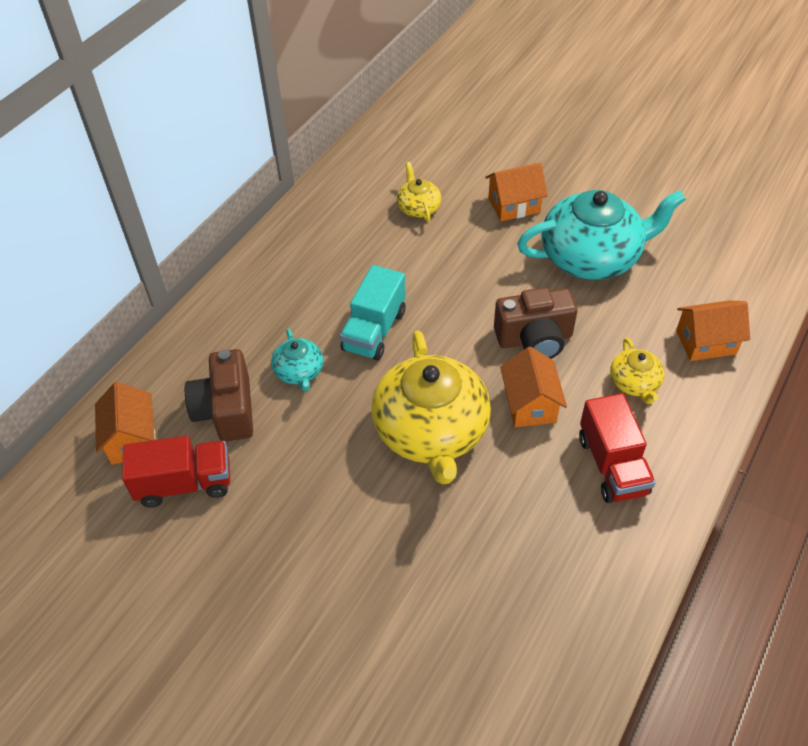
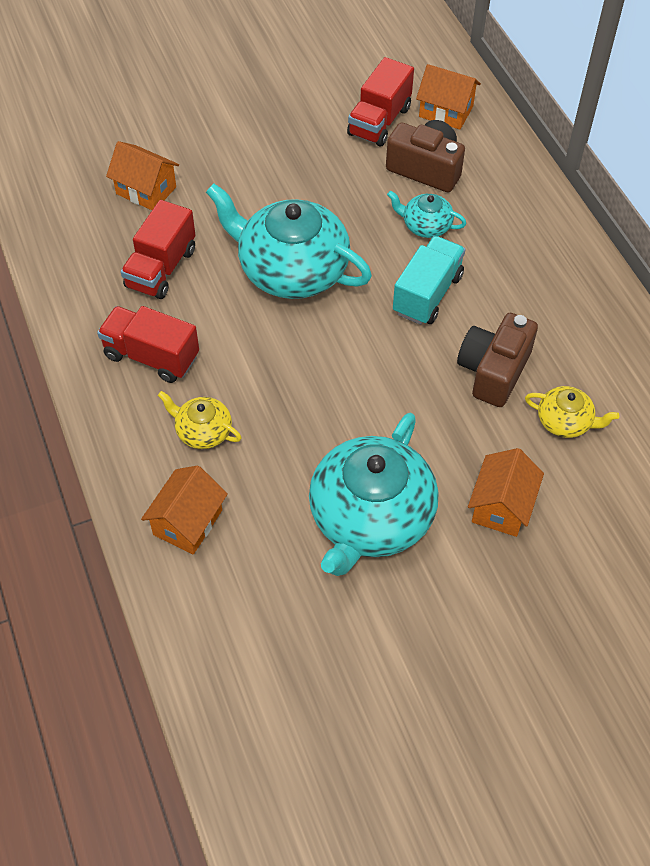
camera: 125 degrees right, 5 degrees up
(374, 331) = (427, 294): turquoise truck -> turquoise truck turned 60 degrees clockwise
(431, 431) = (291, 270): yellow teapot -> turquoise teapot
(522, 530) = (161, 268): none -> red truck
(530, 404) = (254, 345): orange house -> orange house (146, 190)
(534, 339) = (315, 396): brown camera -> brown camera (493, 371)

